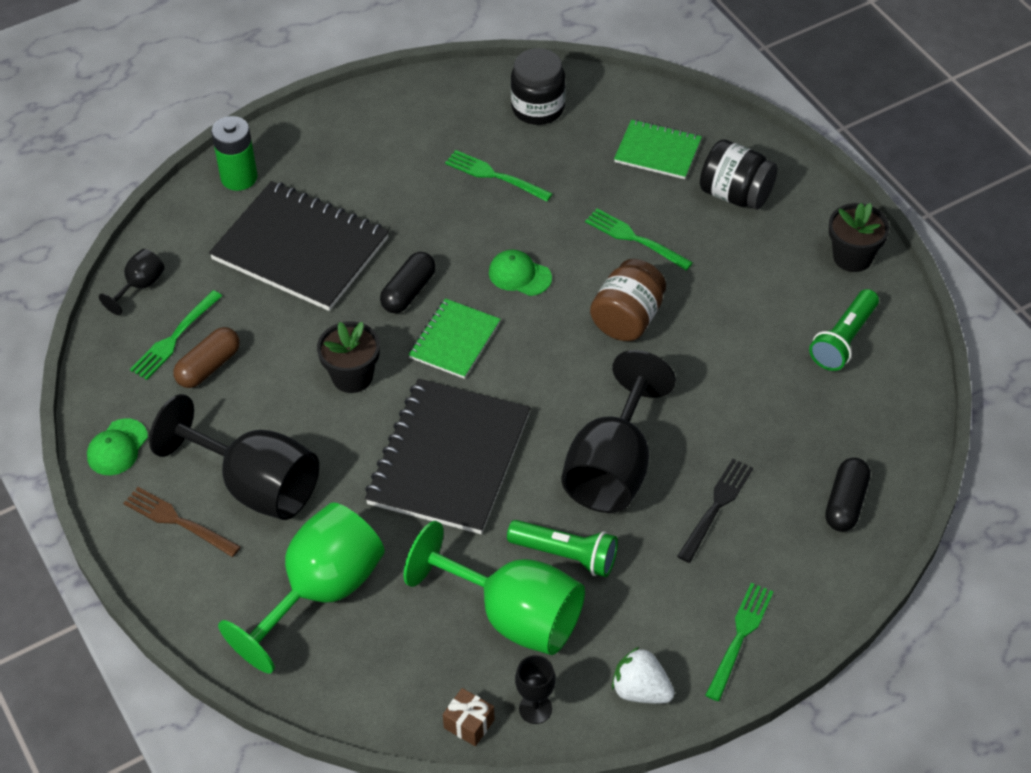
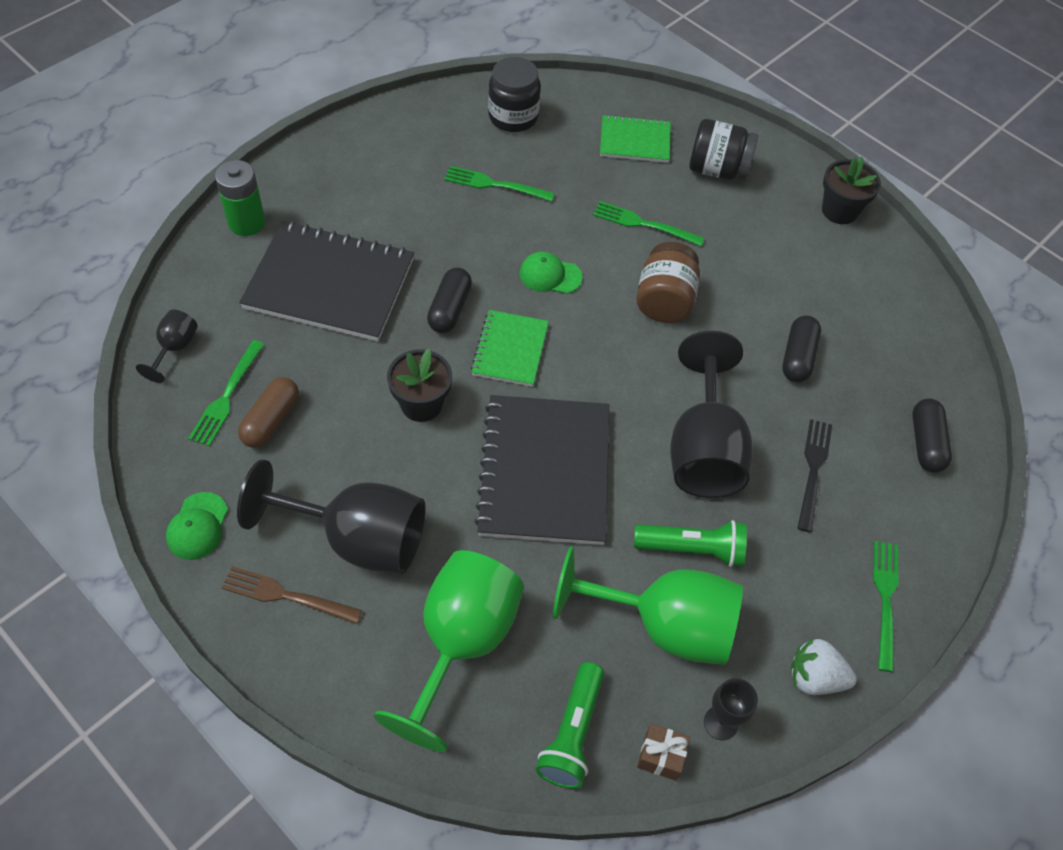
camera: 20 degrees left, 5 degrees up
(745, 397) = (797, 357): none -> black capsule
(843, 340) = (862, 288): green flashlight -> green flashlight (572, 733)

